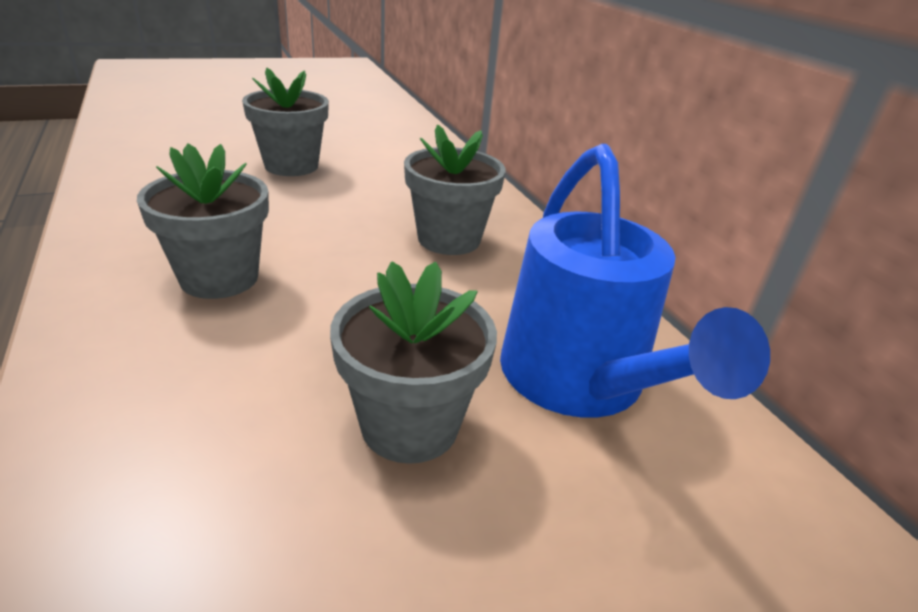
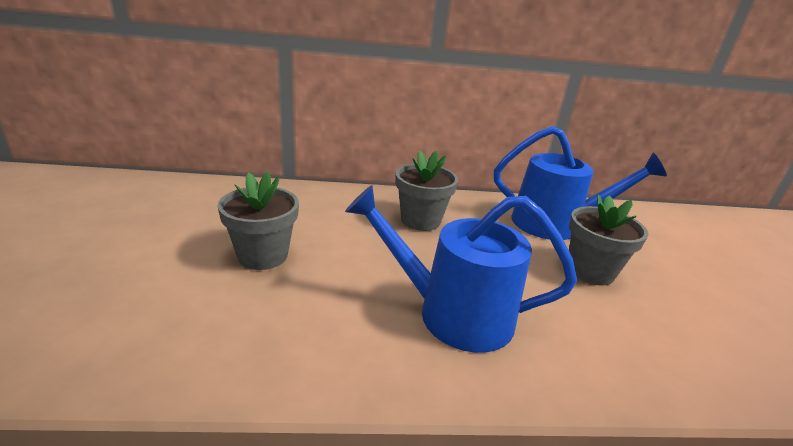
camera: 70 degrees left, 5 degrees down
(219, 278) = (453, 314): grey flower pot -> blue watering can

